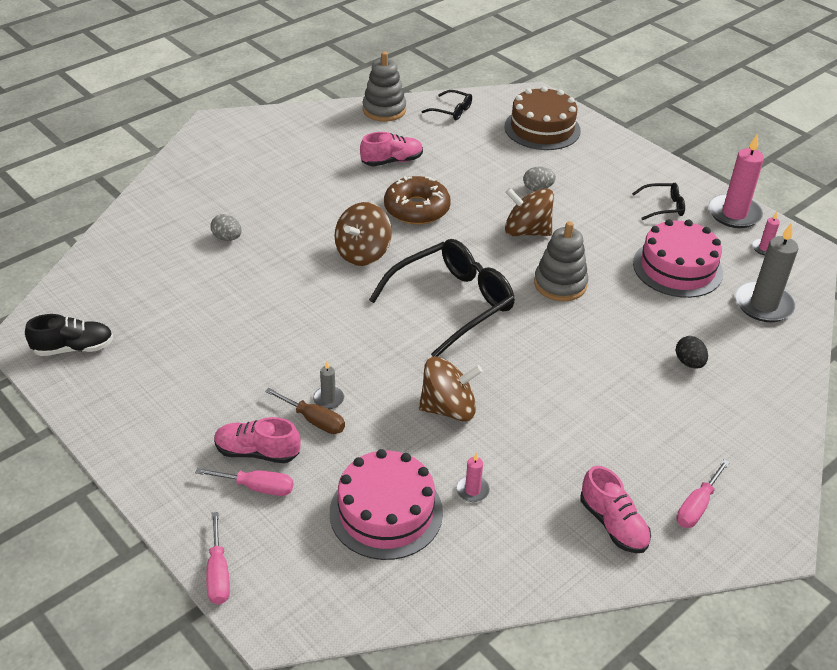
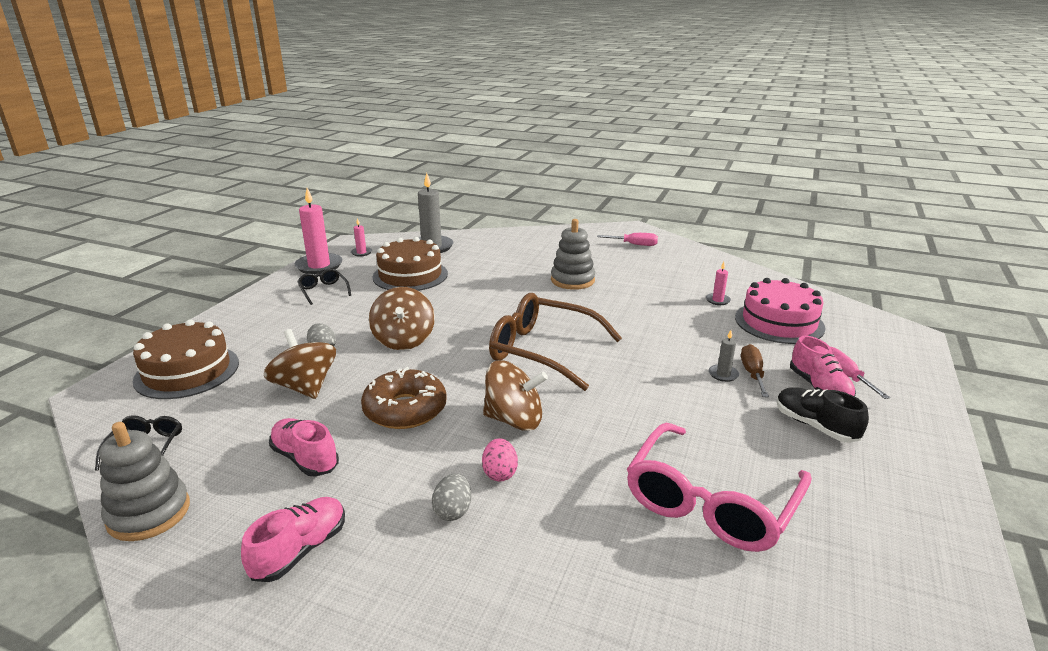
camera: 115 degrees left, 15 degrees down
(74, 348) = (909, 583): black shoe -> black shoe (815, 426)
(204, 305) = (711, 501): none -> pink glasses
(218, 573) = (924, 365): pink screwdriver -> none
(227, 238) = (578, 543): grey egg -> grey egg (453, 511)
(311, 229) = (500, 473): none -> pink egg
(448, 408) = (662, 324): brown spinning top -> brown spinning top (305, 387)
(451, 304) = (544, 351): black glasses -> brown glasses
(560, 284) = (471, 312): grey stacking toy -> grey stacking toy (572, 280)
(613, 524) = (679, 261): pink shoe -> pink shoe (300, 550)
(677, 268) = (410, 275): pink cake -> brown cake
(689, 362) = (516, 260): black egg -> none

